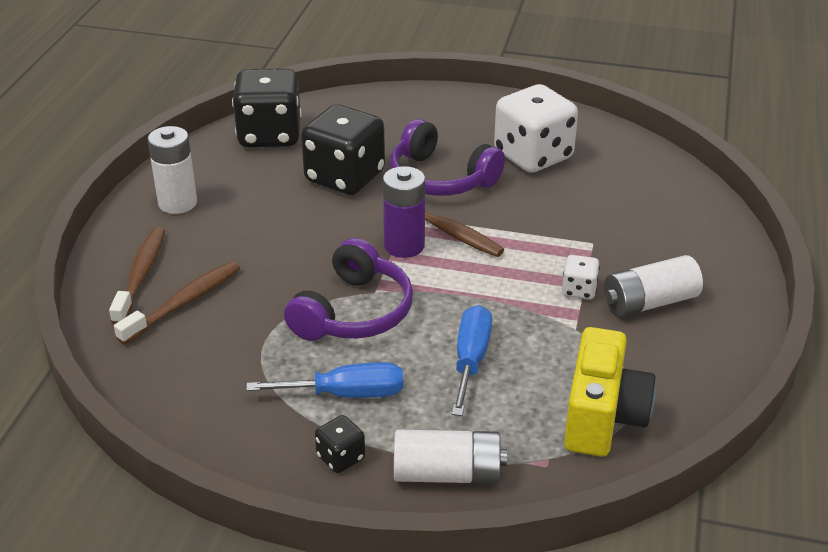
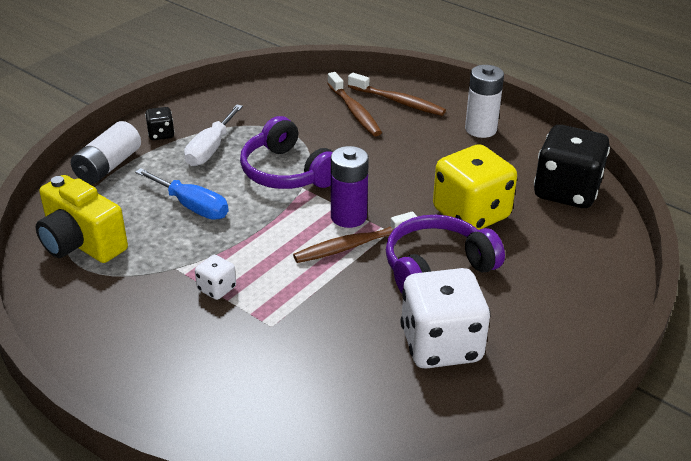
camera: 115 degrees right, 0 degrees up
(345, 177) = (471, 214): black dice -> yellow dice
(346, 394) = (210, 149): blue screwdriver -> white screwdriver
(649, 302) = (166, 323): white battery -> none

